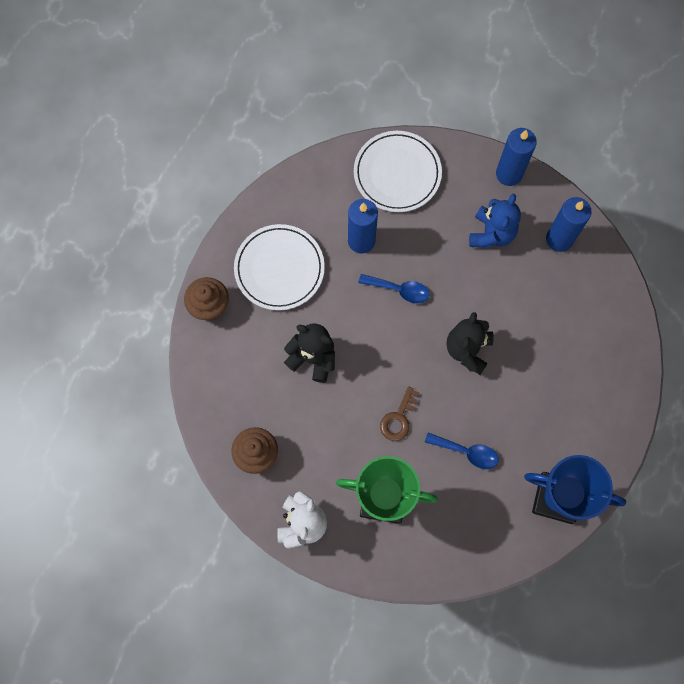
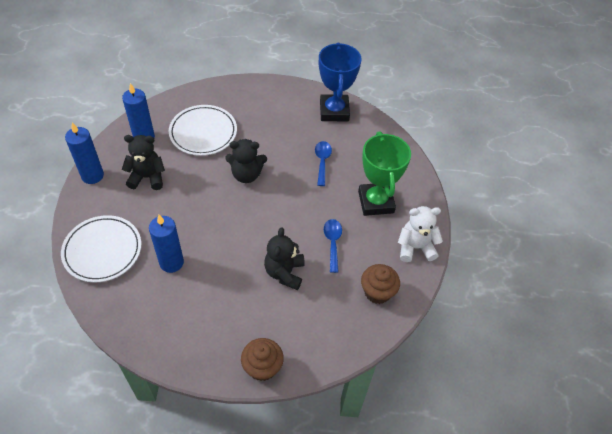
camera: 110 degrees left, 20 degrees down
(279, 269) = (212, 319): white plate -> white plate (203, 132)
(398, 418) = (313, 205): brown key -> none
(399, 290) = (209, 226): blue spoon -> blue spoon (332, 243)
(491, 233) = (147, 177): blue teddy bear -> black teddy bear

